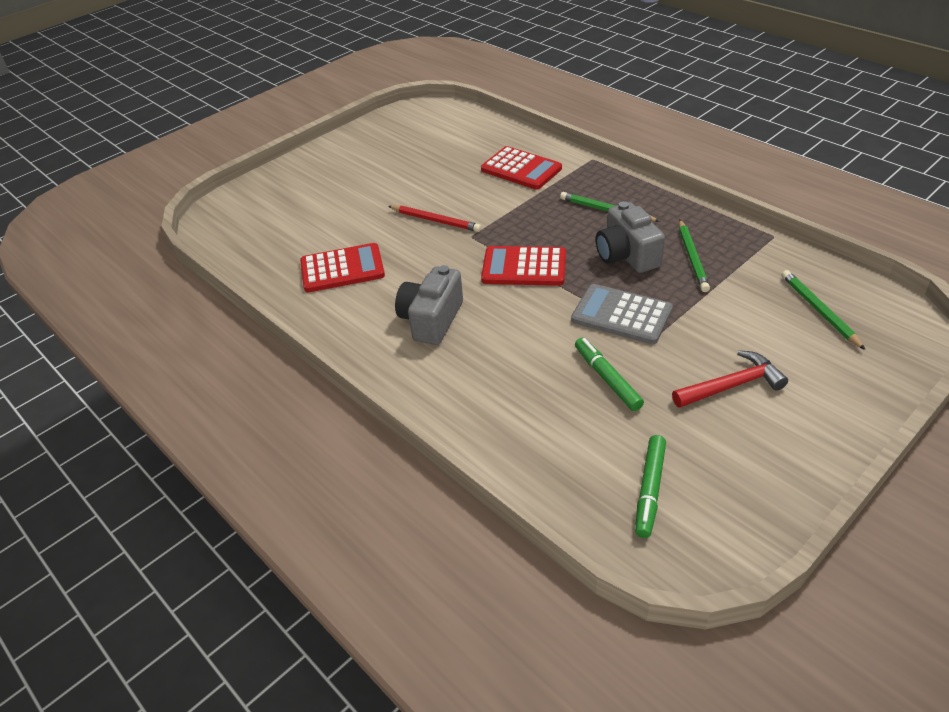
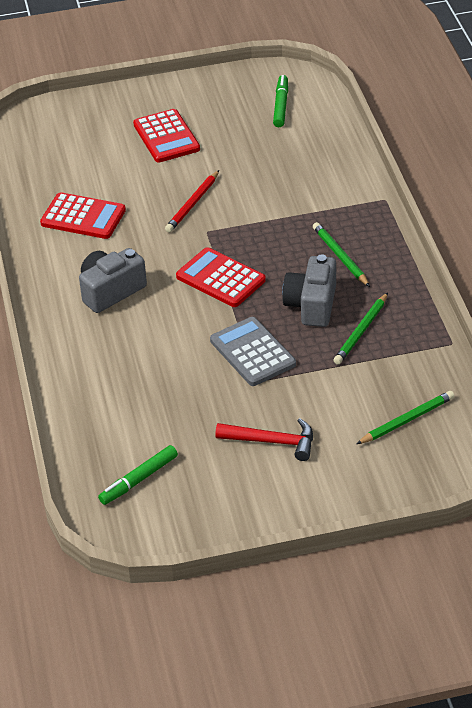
camera: 30 degrees right, 0 degrees up
(436, 221) = (192, 204): red pencil -> red pencil turned 60 degrees clockwise
(521, 169) = (312, 183): red calculator -> red calculator (166, 137)
(607, 378) = (190, 395): green marker -> green marker (281, 105)
(819, 311) = (407, 420): green pencil -> green pencil turned 45 degrees clockwise

